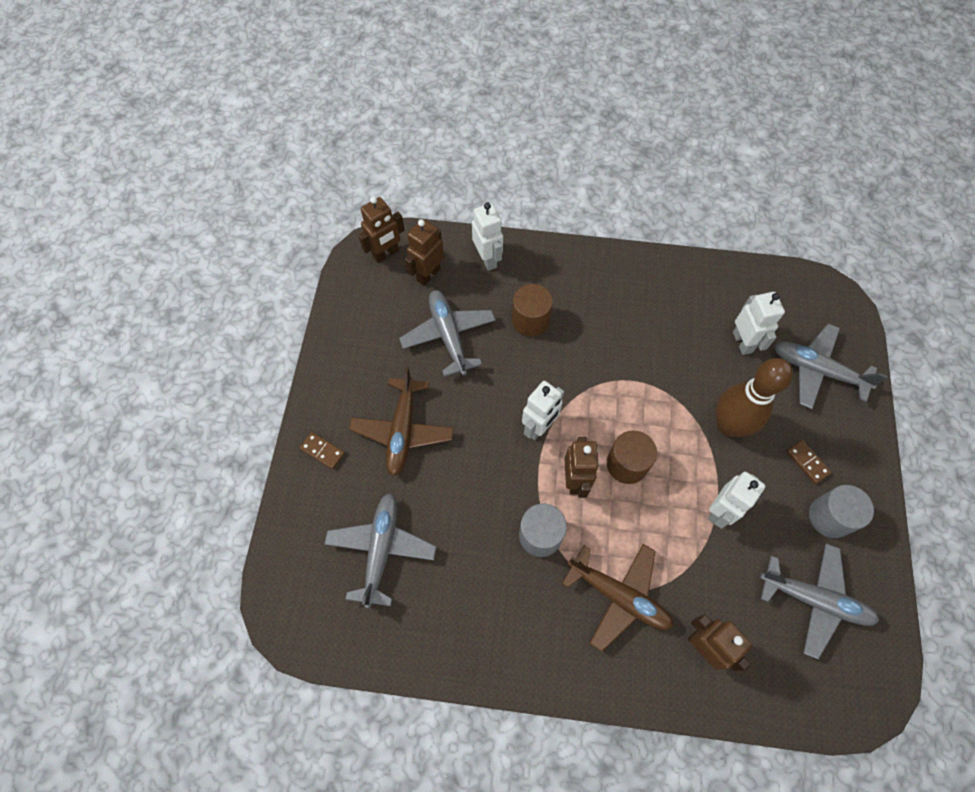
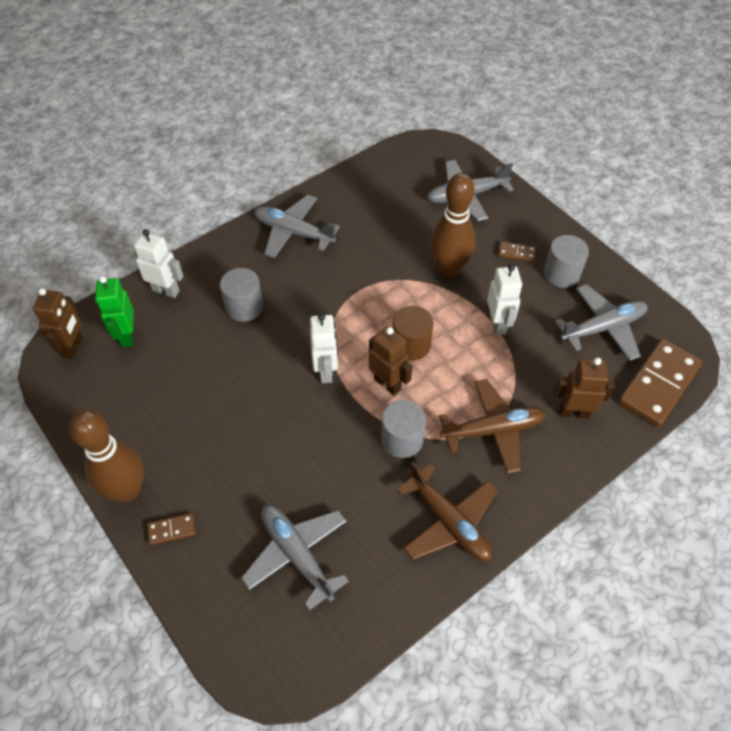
camera: 45 degrees left, 10 degrees down
(322, 395) = (127, 490): none -> brown bowling pin
(402, 431) = (224, 459): brown plane -> brown plane (449, 522)
(428, 274) = (127, 336): brown robot -> green robot
(448, 335) = (190, 364): grey plane -> grey plane (293, 232)
(530, 320) = (244, 307): brown cylinder -> grey cylinder
(742, 342) = (404, 213): white robot -> none
(810, 698) = (658, 385): none -> brown domino

